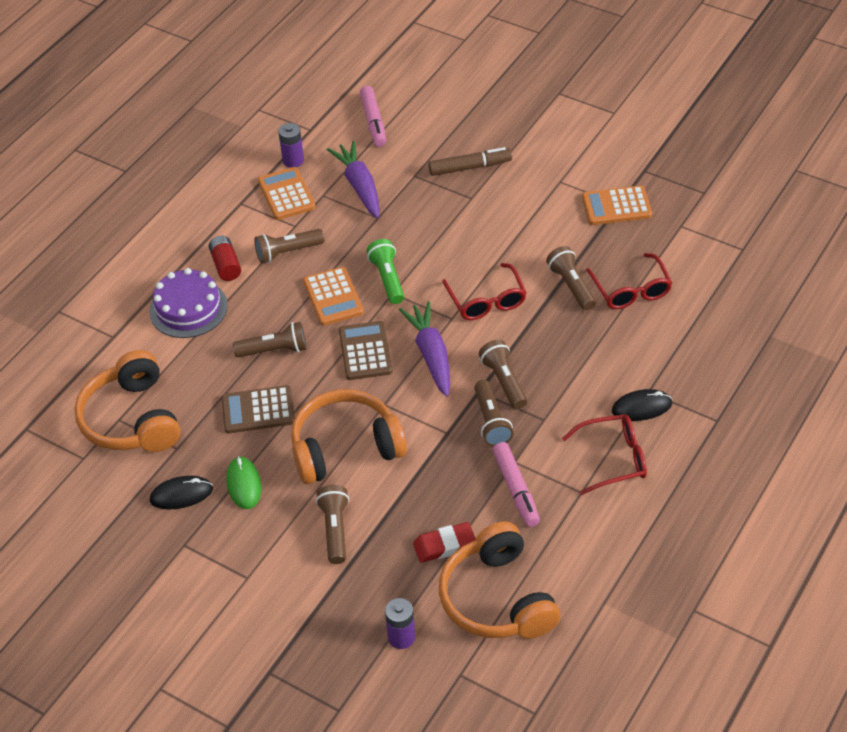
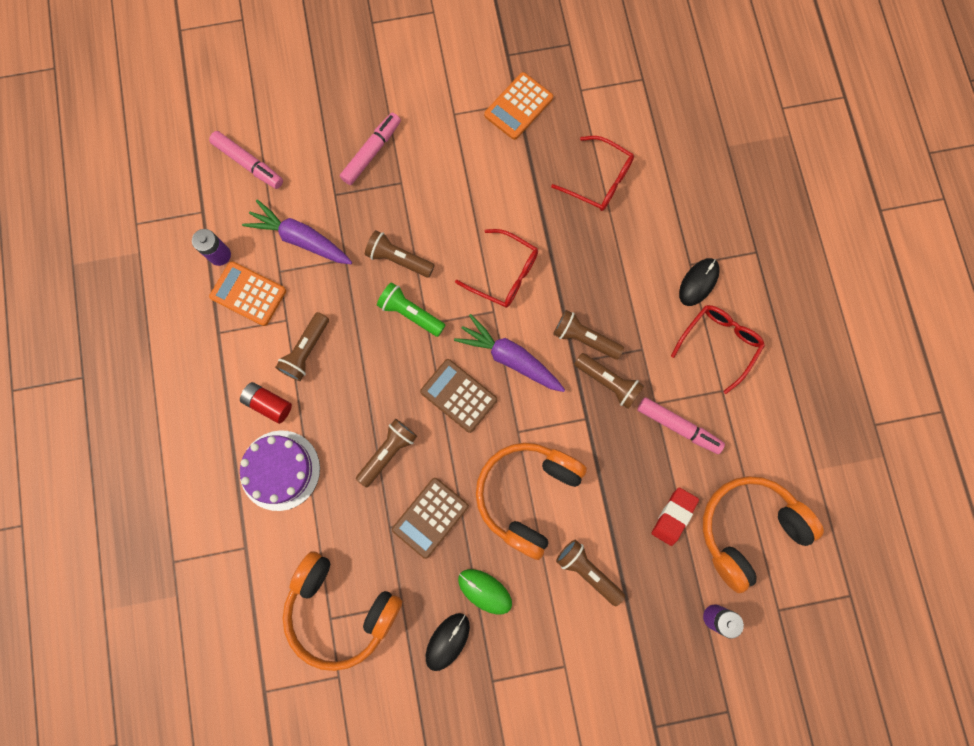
camera: 45 degrees left, 30 degrees up
(333, 297) = (385, 365): orange calculator -> none
(469, 167) = (371, 152): brown marker -> pink marker
(497, 599) = (747, 528): orange headphones -> orange headphones turned 120 degrees clockwise
(571, 285) = (553, 210): brown flashlight -> brown flashlight (398, 259)

